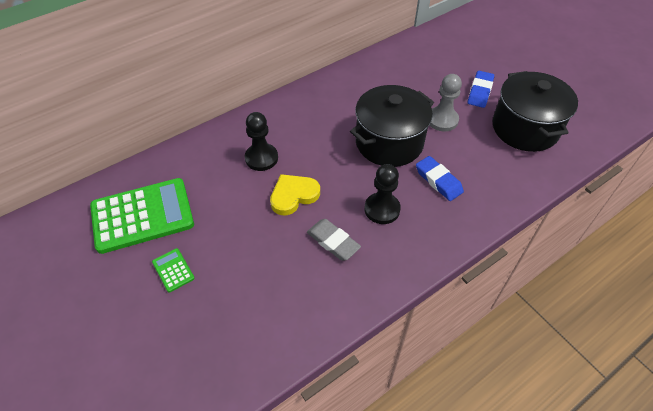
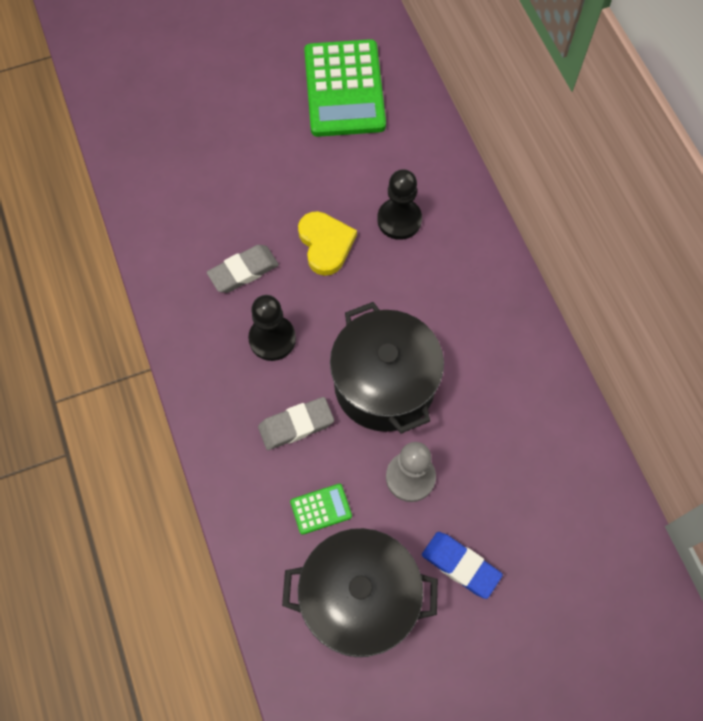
camera: 105 degrees right, 15 degrees up
(173, 270) = (261, 112): green calculator -> green calculator (321, 509)
(438, 181) = (296, 425): blue eraser -> grey eraser

